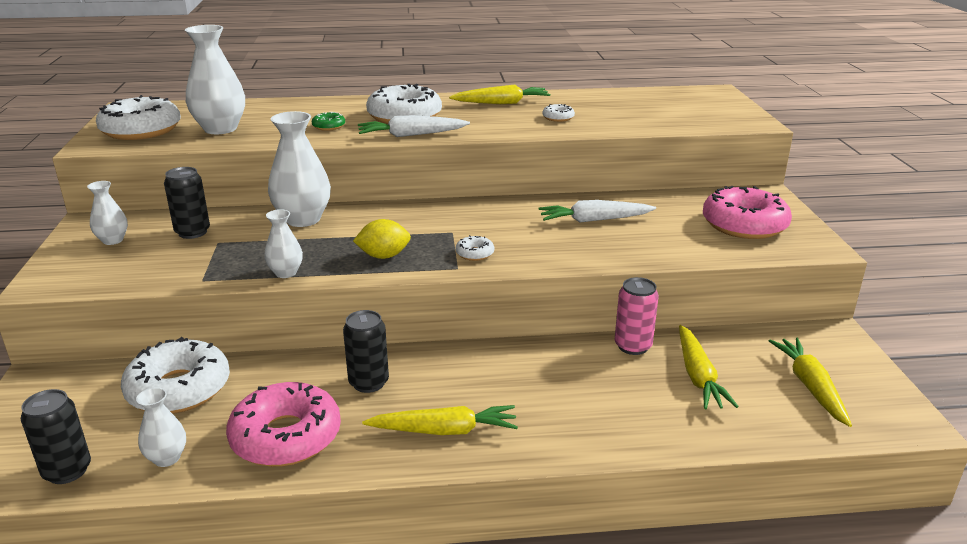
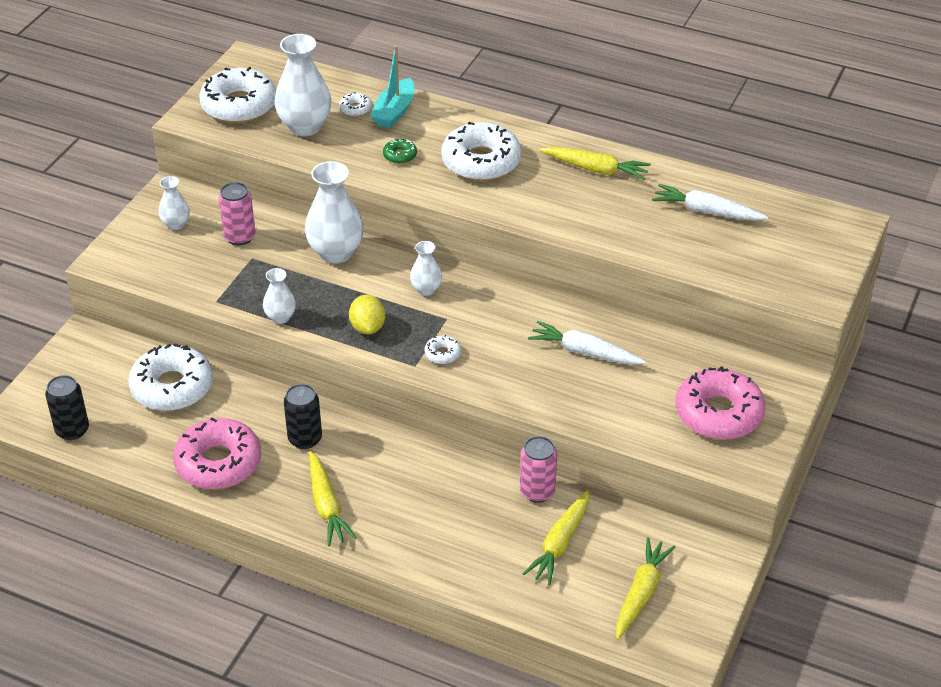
camera: 30 degrees right, 15 degrees up
(167, 458) = (135, 447): white vase -> white vase (426, 289)
(192, 232) = (240, 237): black can -> pink can
(298, 108) = (394, 112): none -> turquoise boat
(383, 256) = (367, 327): yellow lemon -> yellow lemon turned 60 degrees clockwise
(411, 135) = (462, 197): white carrot -> white carrot (706, 211)
(444, 430) = (327, 506): yellow carrot -> yellow carrot turned 45 degrees clockwise
(558, 118) = (626, 216): white donut -> white donut (355, 109)

